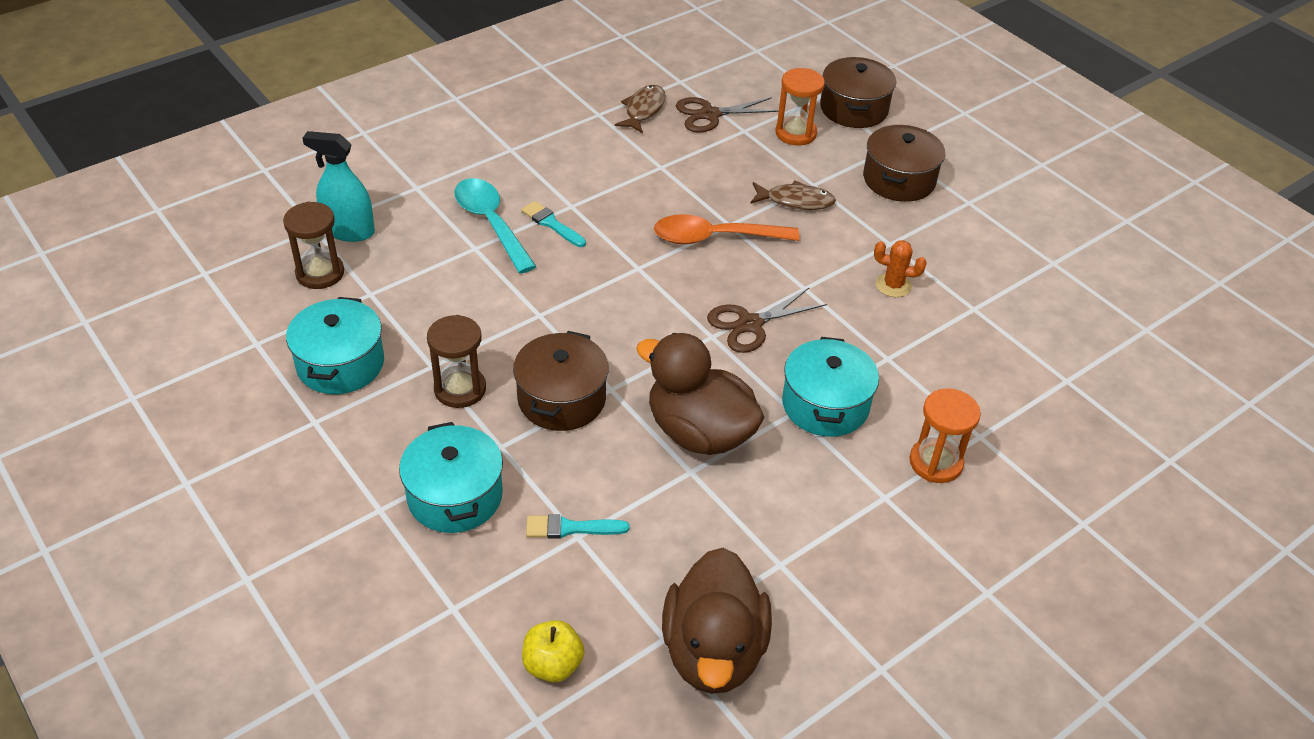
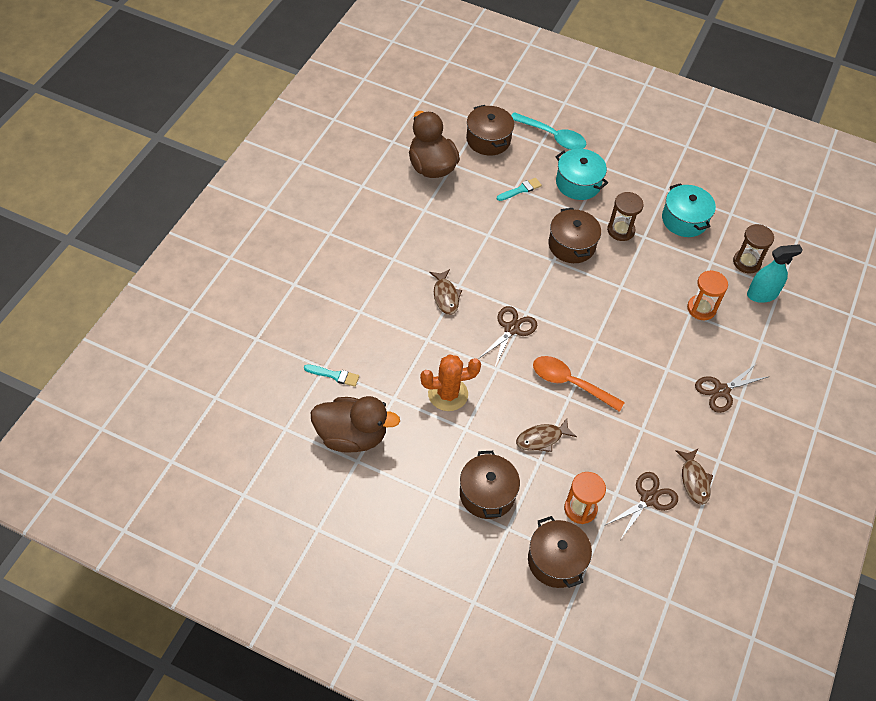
camera: 150 degrees right, 10 degrees up
(491, 223) = (698, 334): turquoise spoon -> turquoise spoon (553, 137)
(525, 163) = (721, 390): none -> brown scissors
(551, 224) = (666, 350): turquoise brush -> turquoise brush (334, 375)
(553, 665) = (488, 140): yellow apple -> brown pot
(699, 432) = (497, 255): brown duck -> brown duck (351, 436)
(714, 237) = (570, 383): orange spoon -> orange spoon turned 120 degrees counterclockwise
(825, 405) = (445, 296): turquoise pot -> brown fish
(893, 285) = (448, 394): orange cactus -> orange cactus, size x1.69
(935, 462) = (376, 286): orange hourglass -> orange hourglass (701, 309)

